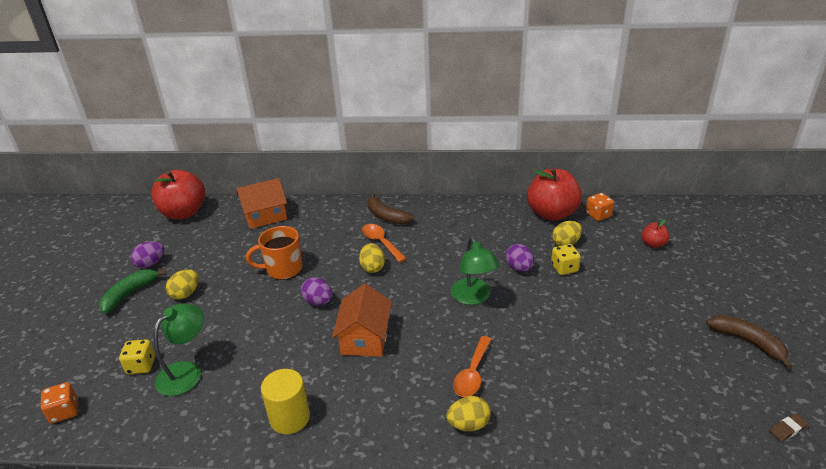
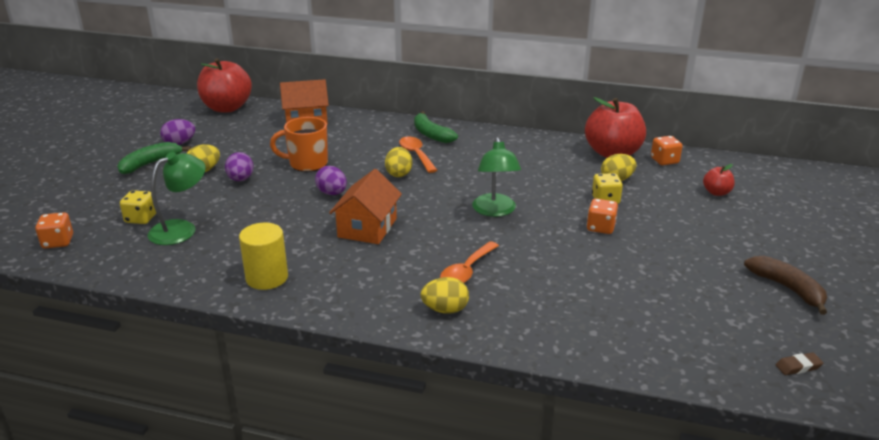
camera: 10 degrees right, 5 degrees down
(386, 216) = (431, 134): brown banana -> green banana
(519, 268) = (555, 193): purple egg -> purple egg (241, 179)
(571, 301) = (600, 227): none -> orange dice

